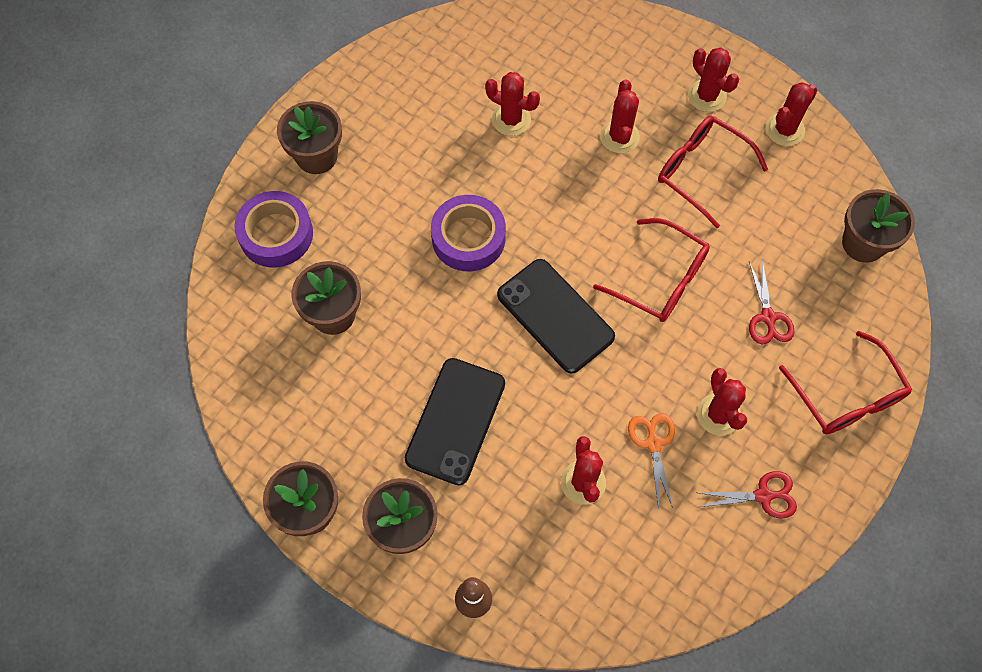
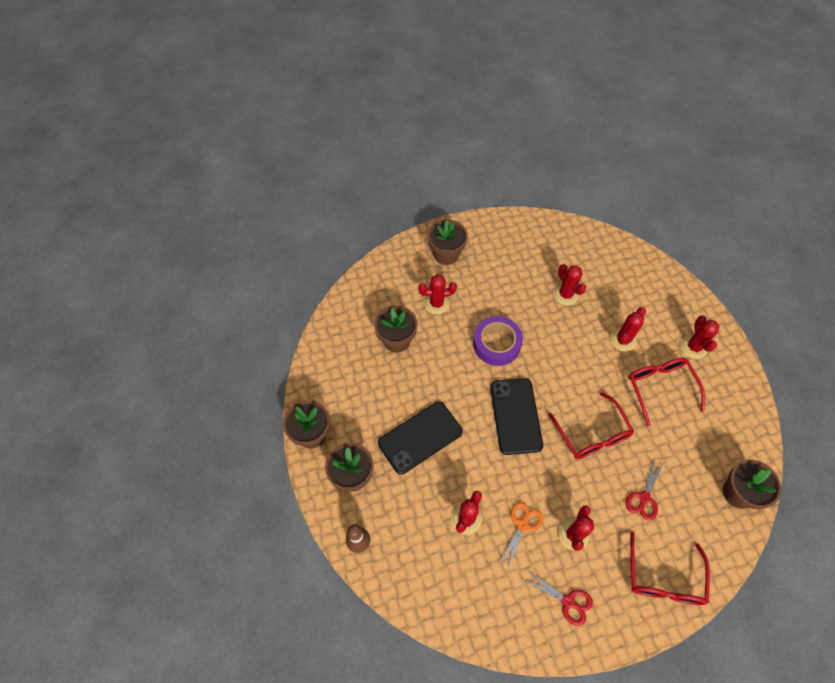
camera: 35 degrees right, 5 degrees down
(276, 234) = (397, 281): purple tape -> none
(784, 130) = (731, 395): red cactus -> red cactus (436, 303)

